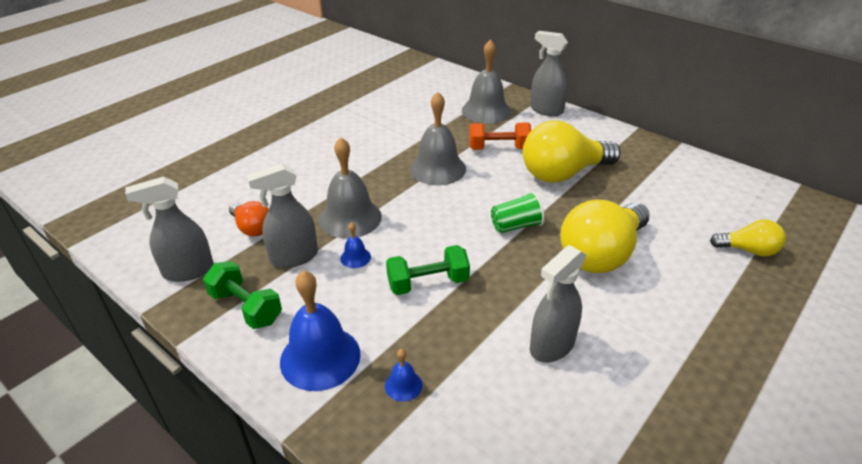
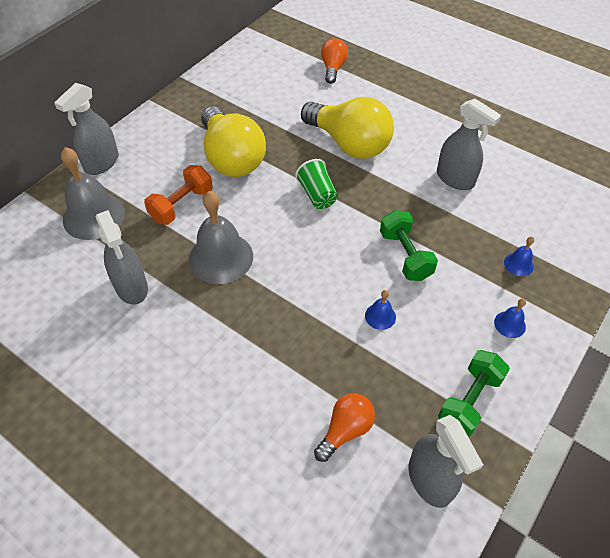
camera: 95 degrees left, 15 degrees up
(294, 257) = (389, 373): grey spray bottle -> grey spray bottle (131, 287)
(320, 357) = (510, 324): blue bell -> blue bell, size x0.45
(350, 218) = (317, 330): grey bell -> none
(498, 148) = (181, 205): orange dumbbell -> orange dumbbell turned 45 degrees clockwise
(748, 250) = (333, 68): yellow light bulb -> orange light bulb

